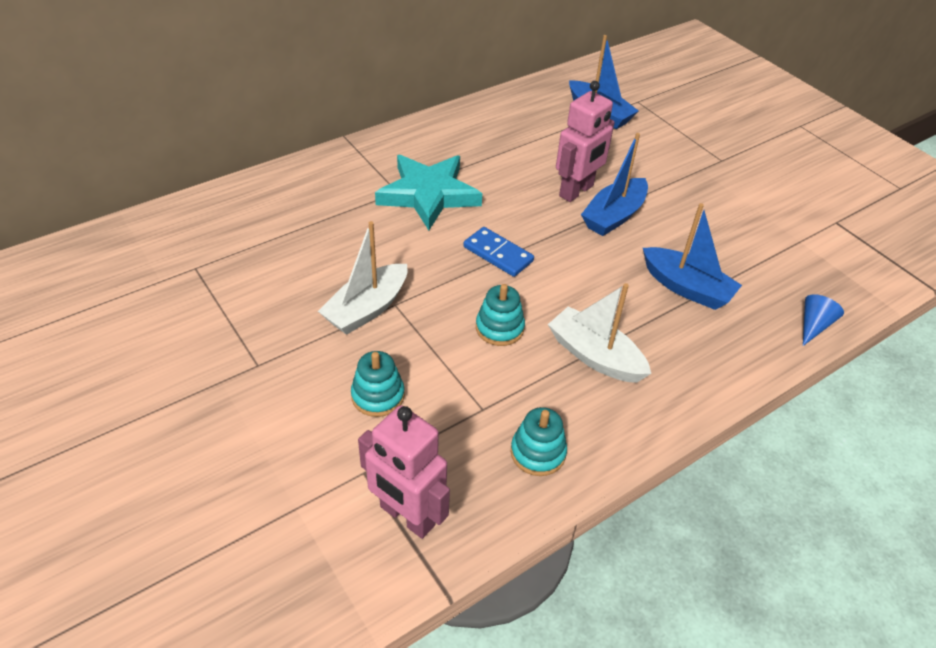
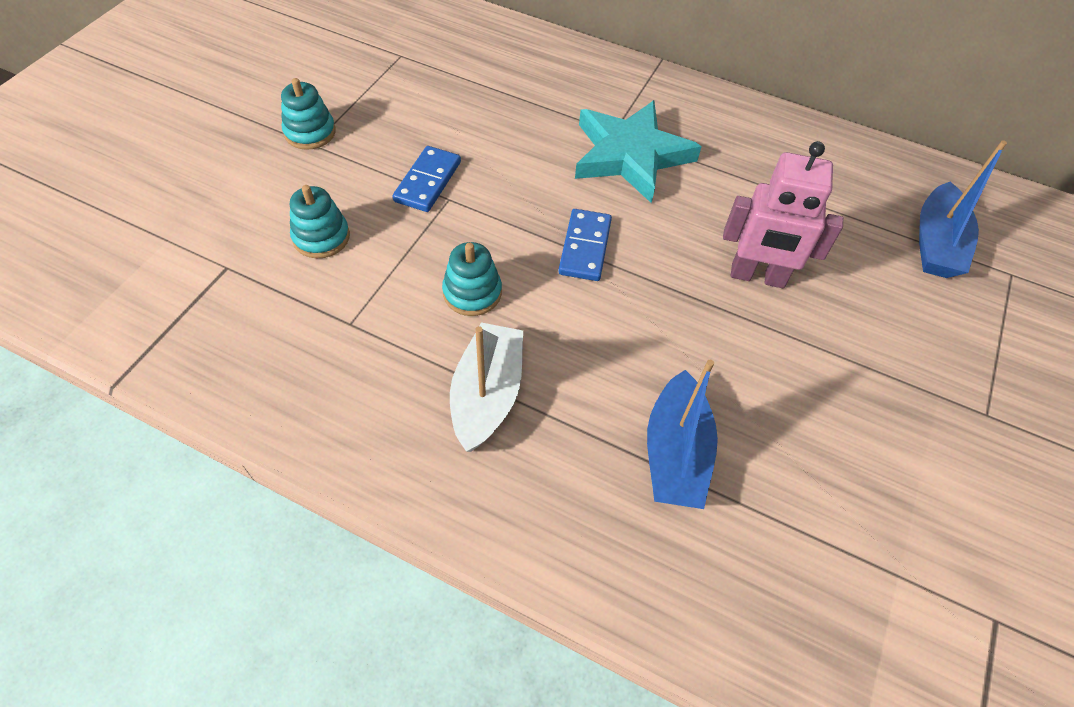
camera: 60 degrees right, 10 degrees up
(367, 309) = (428, 182): white boat -> blue domino
(407, 516) = (188, 318): pink robot -> none
(538, 452) = (315, 392): turquoise stacking toy -> turquoise stacking toy (310, 132)
(614, 216) = (745, 329): blue boat -> none
(813, 325) = (722, 643): blue cone -> none

